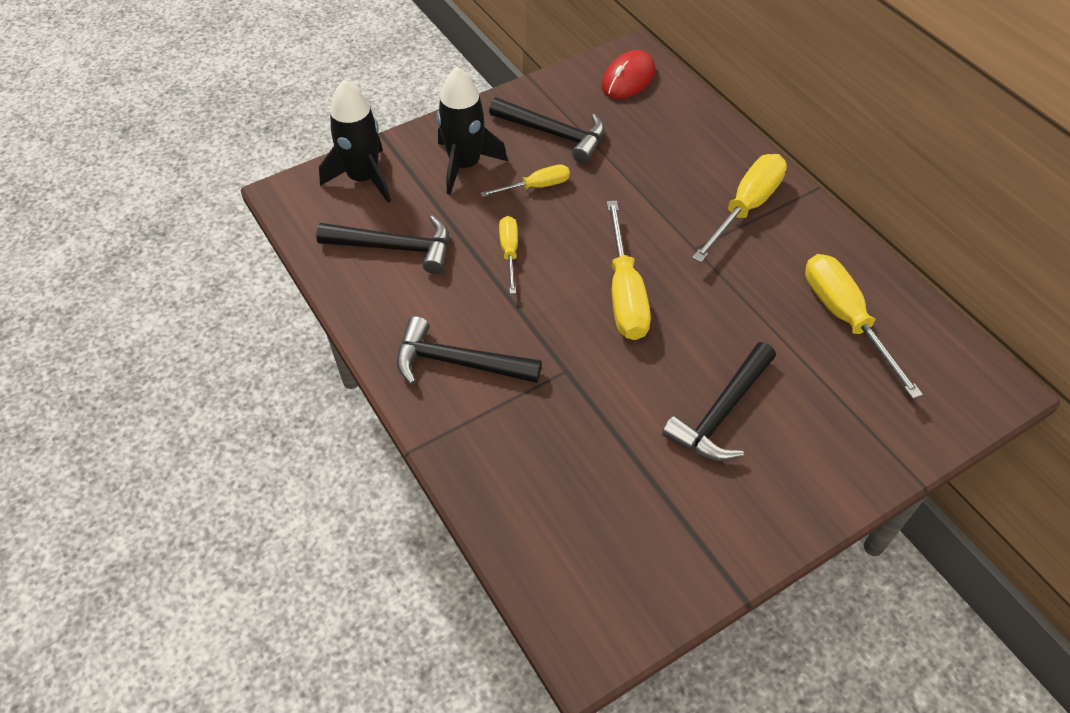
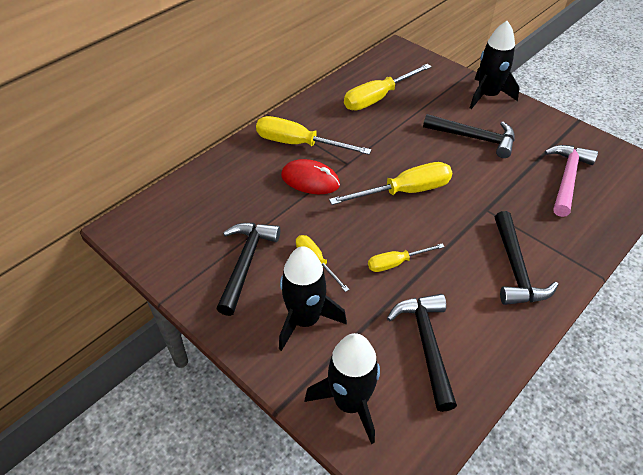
camera: 105 degrees left, 5 degrees down
(599, 501) = (567, 178): none -> pink hammer
(628, 79) = (159, 226): red mouse -> red mouse (310, 180)
(837, 477) = (487, 95): none -> black rocket

